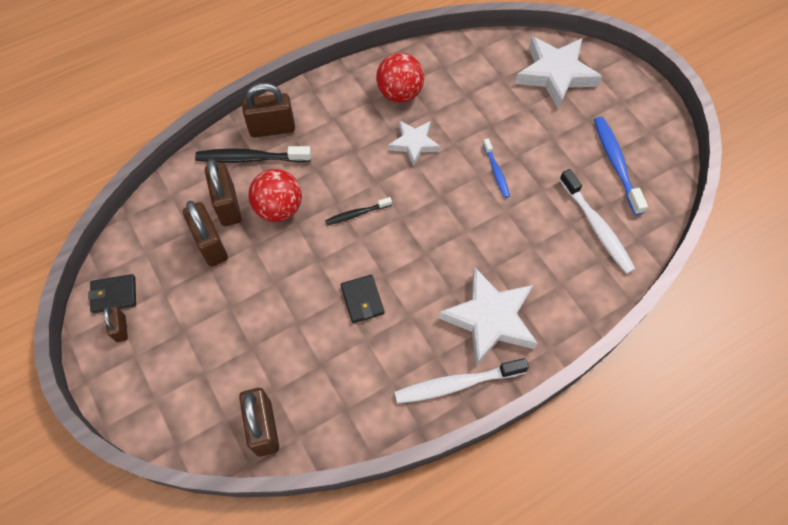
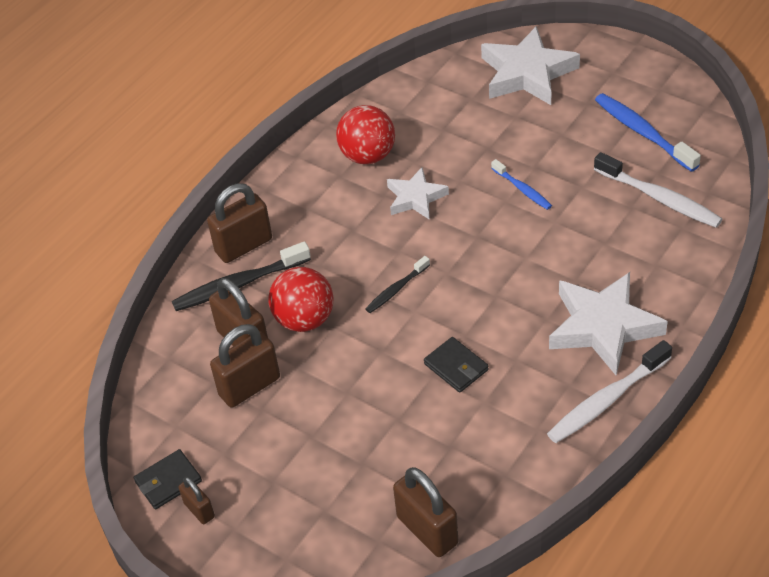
camera: 20 degrees left, 15 degrees down
(211, 245) = (249, 386): brown padlock -> brown padlock turned 75 degrees counterclockwise

